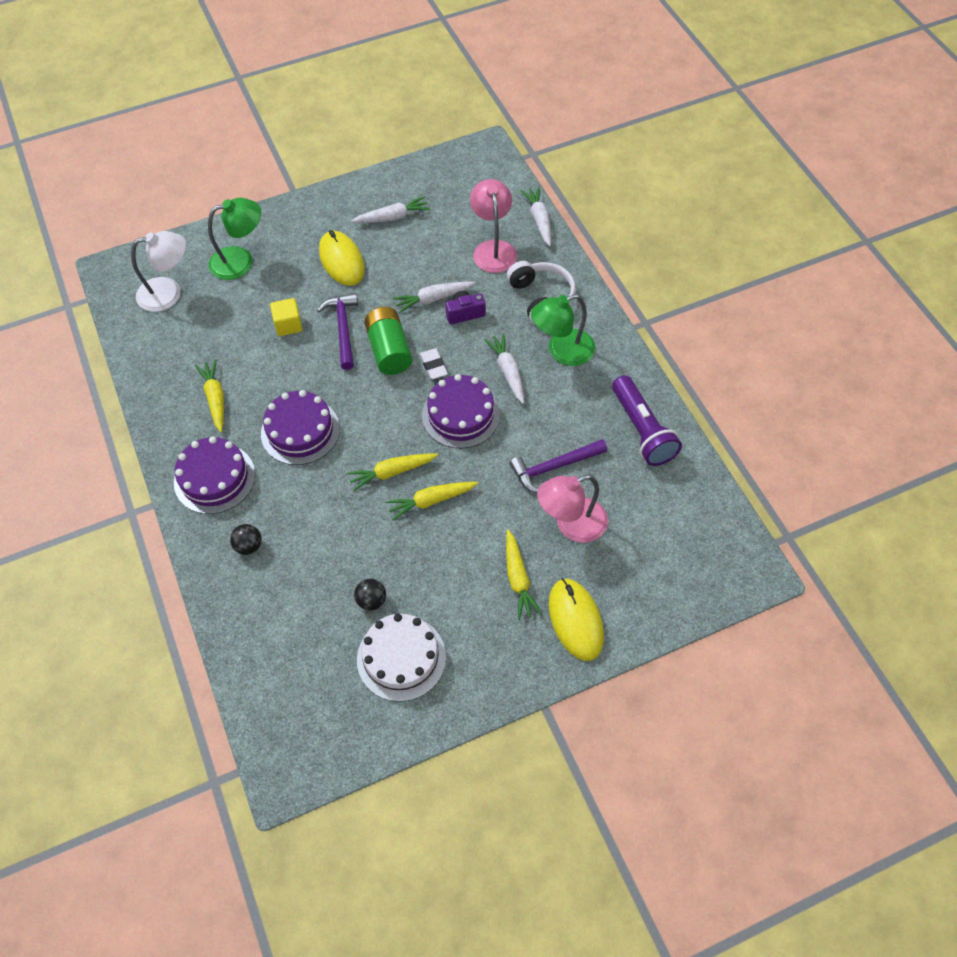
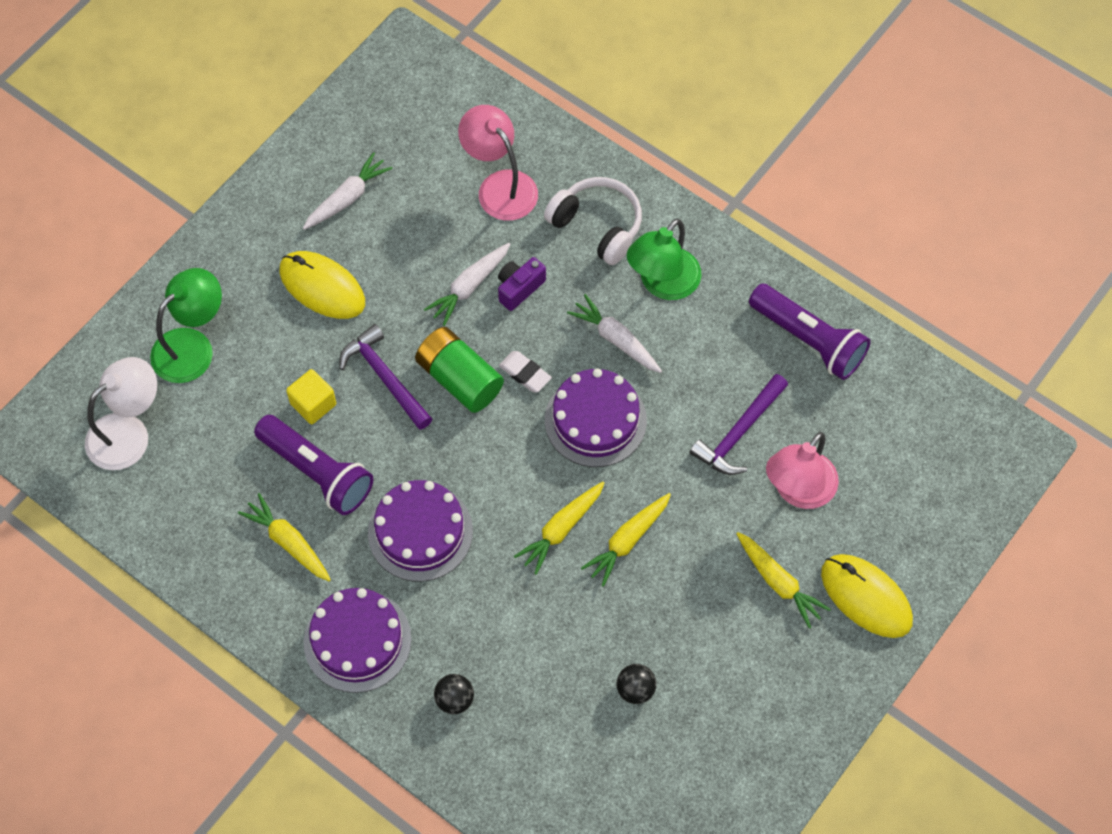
camera: 30 degrees left, 5 degrees up
(262, 365) = (317, 472): none -> purple flashlight
(401, 658) = (709, 736): white cake -> none
(539, 220) = (531, 121): white carrot -> none

